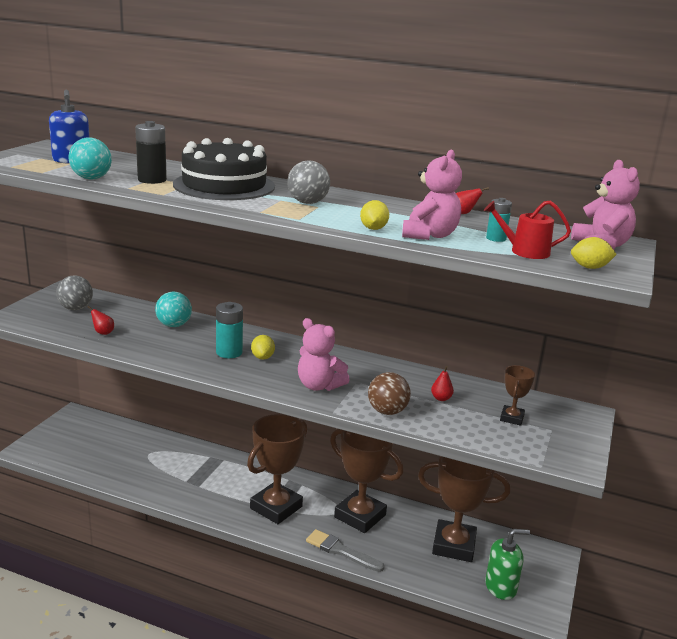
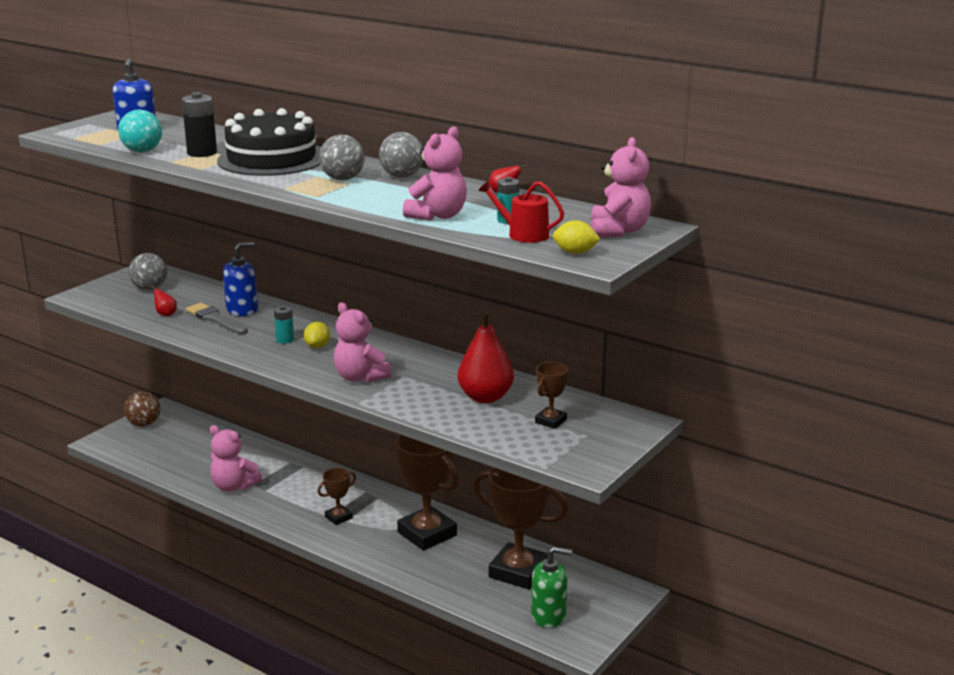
camera: 15 degrees right, 0 degrees up
(168, 485) = (233, 486): none -> pink teddy bear
(174, 325) = (242, 310): turquoise ball -> blue soap dispenser
(229, 352) = (285, 340): turquoise battery -> turquoise battery, size x0.62
(276, 507) = (338, 517): brown trophy -> brown trophy, size x0.48
(341, 551) = (389, 565): grey brush -> grey brush (215, 319)
(358, 200) = (402, 176): none -> grey ball
(373, 229) = (384, 208): yellow lemon -> none
(387, 411) = (416, 406): brown ball -> brown ball (144, 424)
(441, 398) = (485, 397): red pear -> red pear, size x2.28

